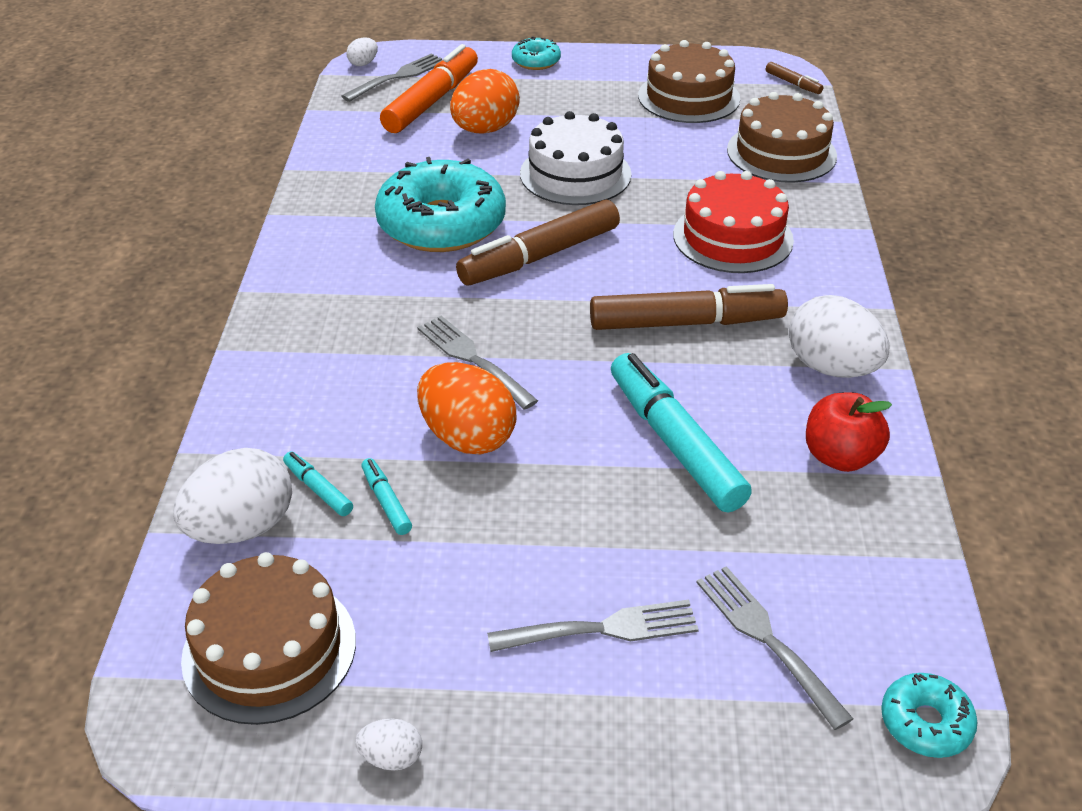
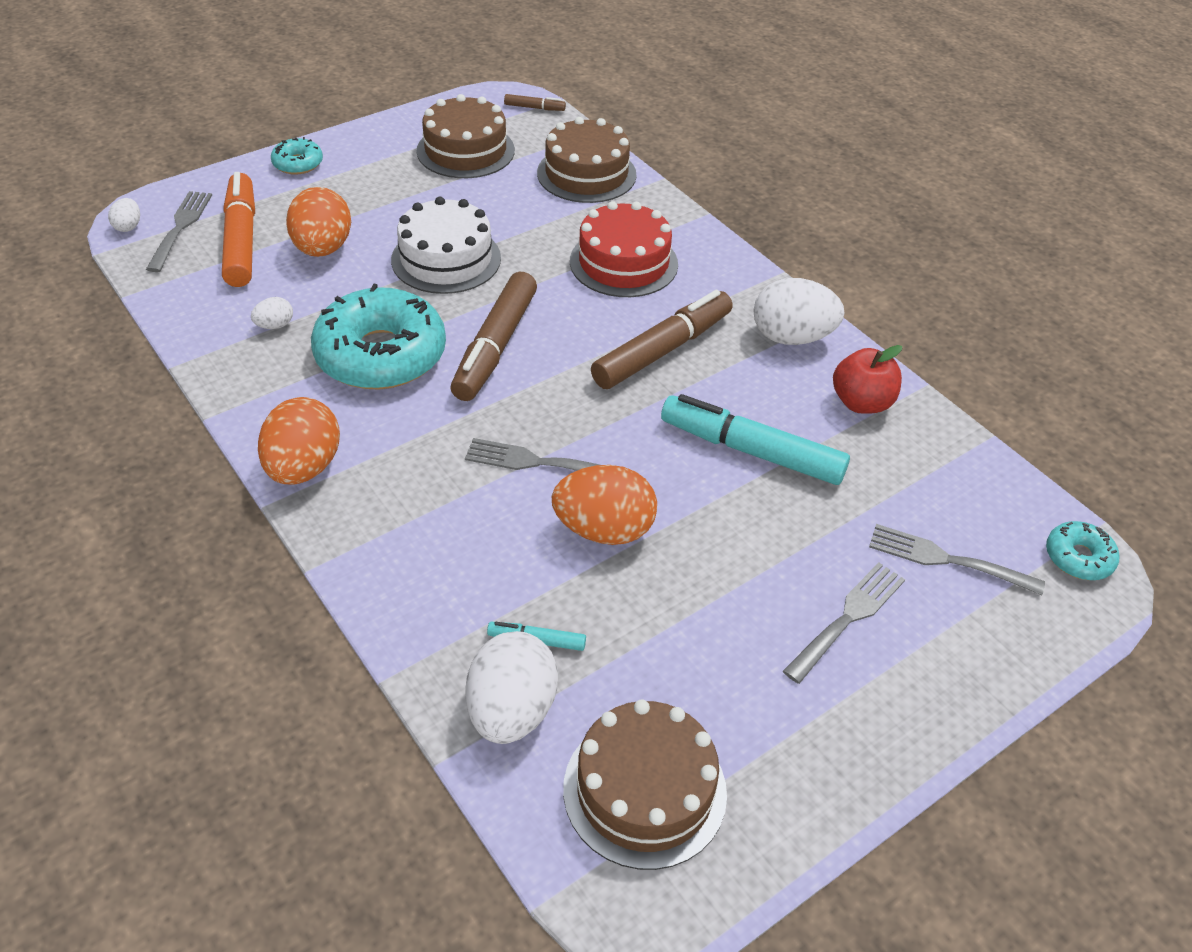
camera: 40 degrees left, 5 degrees up
(295, 278) = (304, 467): none -> orange egg
(386, 502) = (601, 618): turquoise marker -> none
(391, 757) = (816, 805): white egg -> white egg (275, 325)

